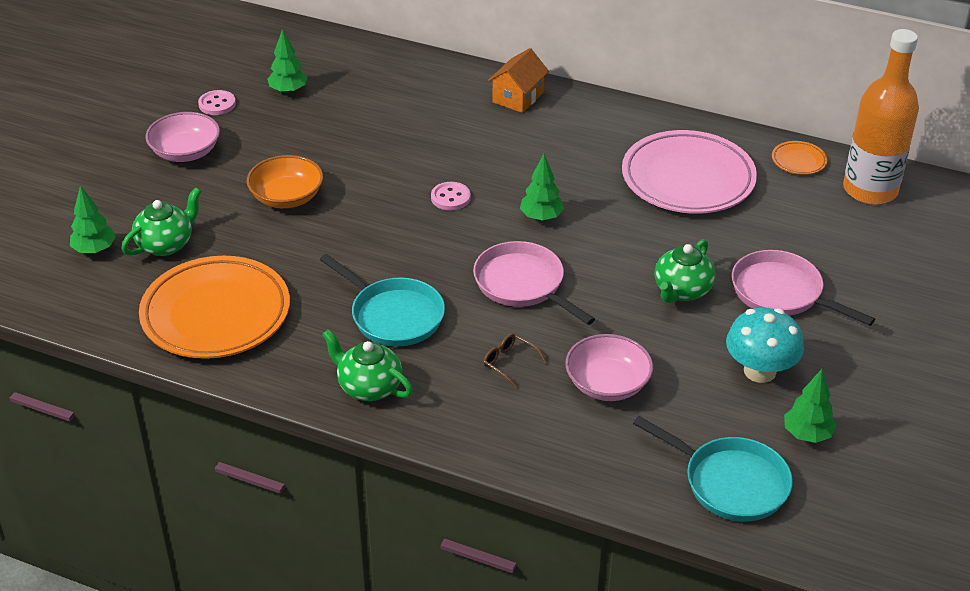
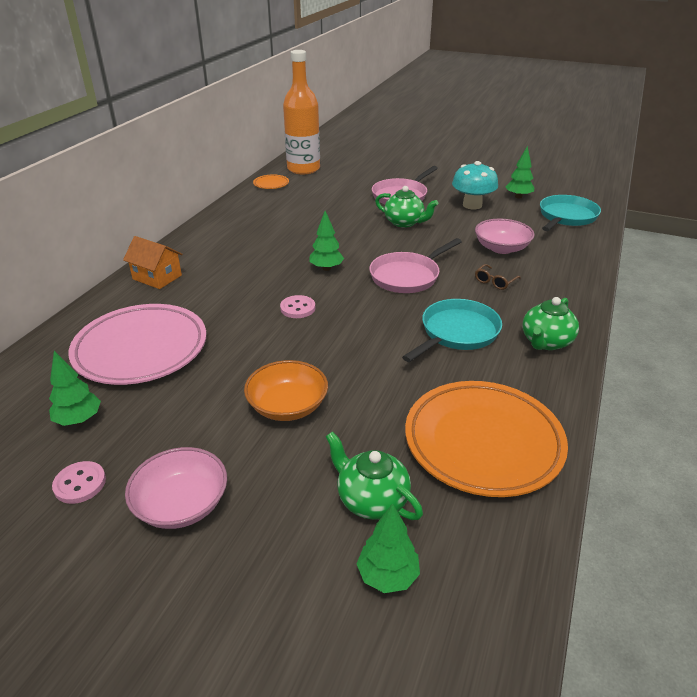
camera: 90 degrees left, 5 degrees down
(688, 179) = (285, 216): pink plate -> pink plate (141, 349)

